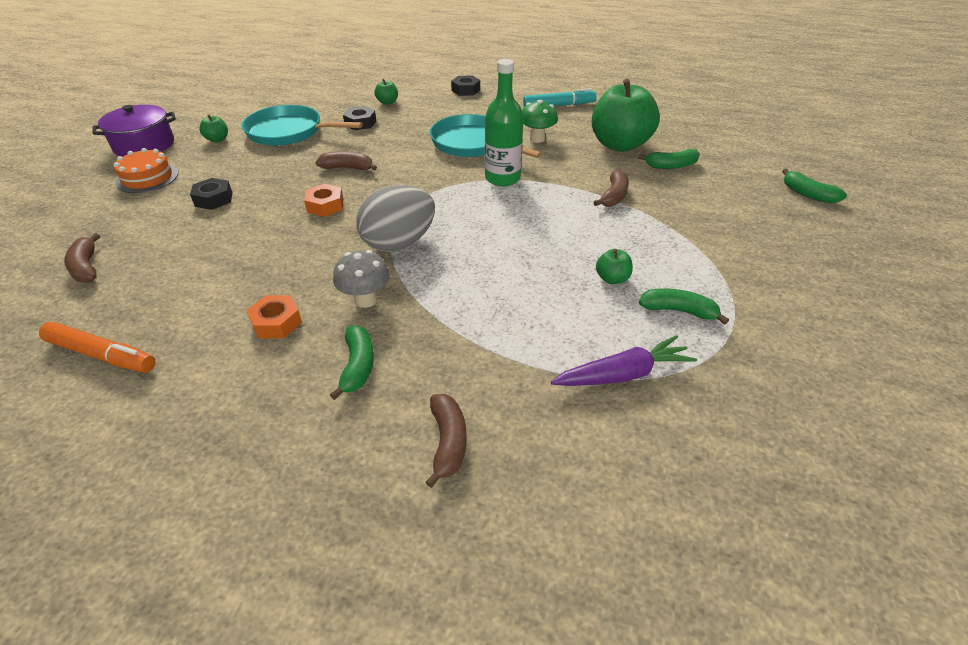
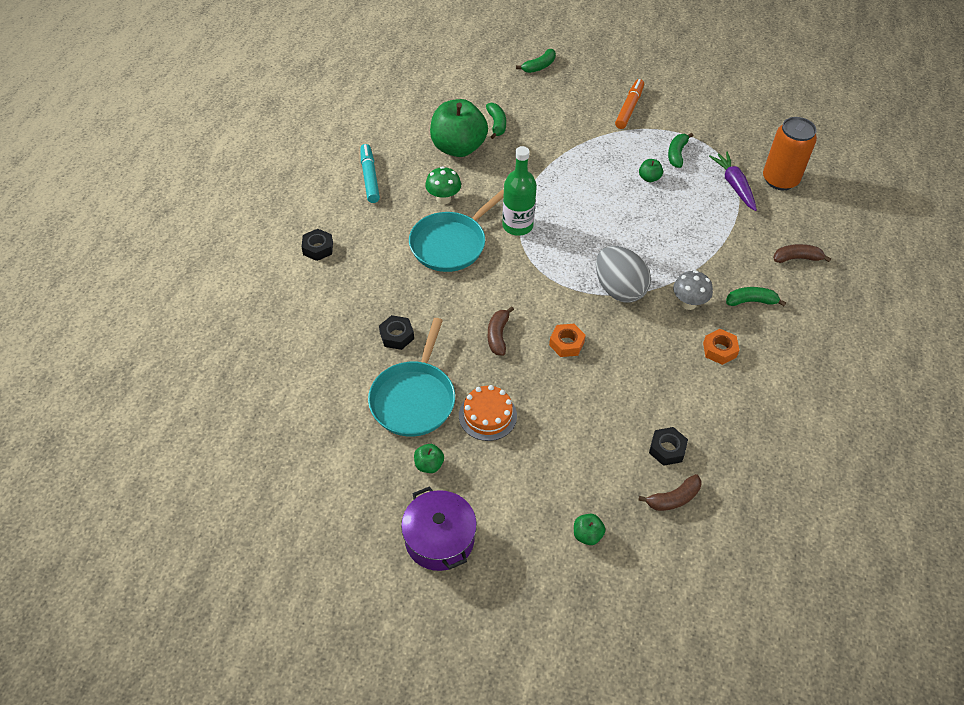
camera: 90 degrees left, 10 degrees up
(102, 355) = (768, 444): orange marker -> orange marker (629, 108)
(147, 178) = (518, 507): orange cake -> orange cake (487, 415)
(214, 199) = (559, 433): black nut -> black nut (667, 449)
(387, 102) = (342, 316): green apple -> green apple (587, 535)
(613, 196) = (544, 163): brown banana -> none
(658, 446) = (780, 180): none -> orange can

